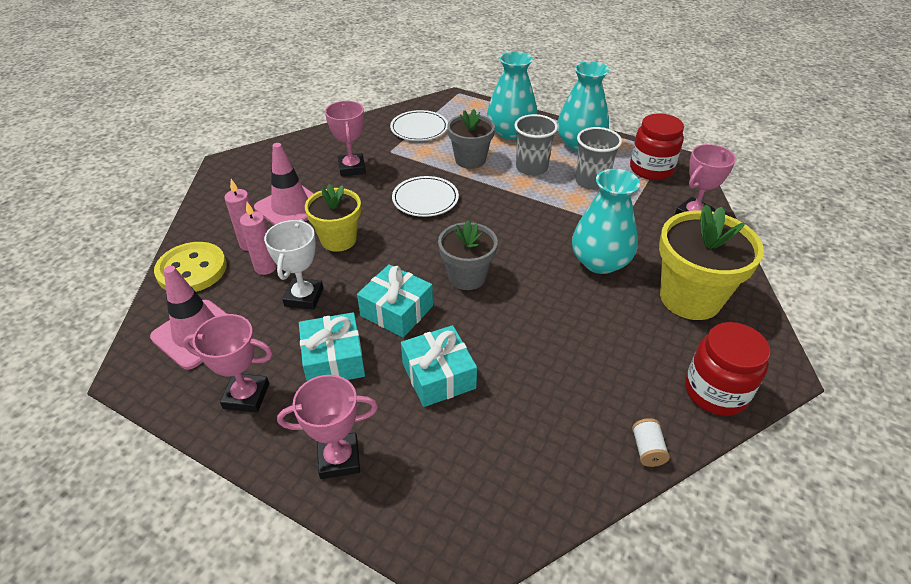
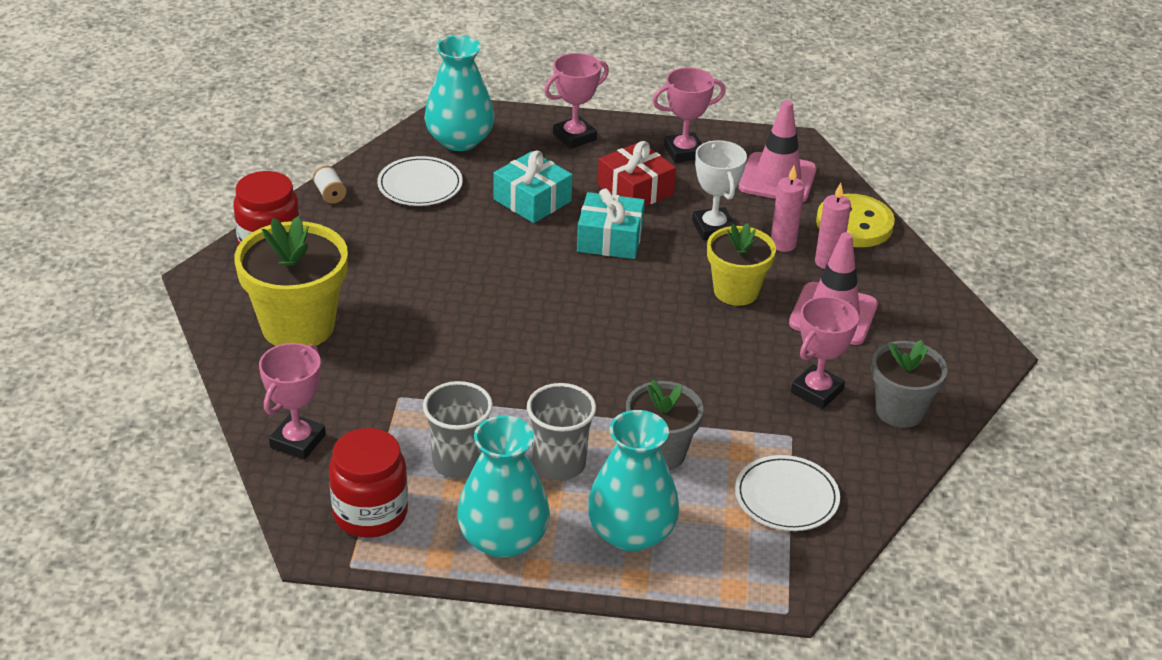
camera: 155 degrees right, 5 degrees down
(334, 359) = (635, 189): turquoise gift -> red gift
(352, 168) = (817, 391): pink trophy -> pink trophy turned 75 degrees clockwise
(425, 199) = (677, 370): white plate -> white plate (420, 185)
(467, 277) = (559, 288): grey flower pot -> grey flower pot (900, 411)
(600, 262) = (412, 342): turquoise vase -> turquoise vase (459, 140)

